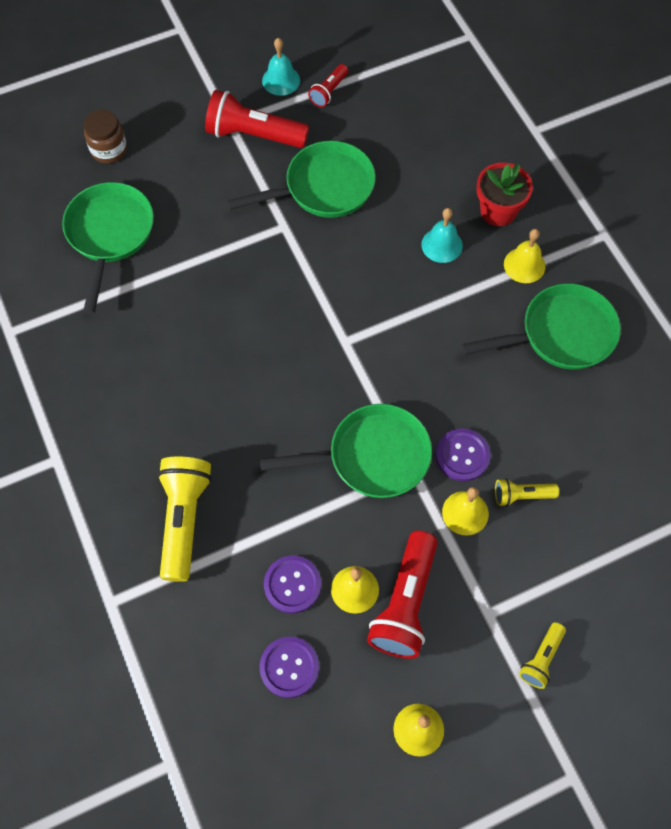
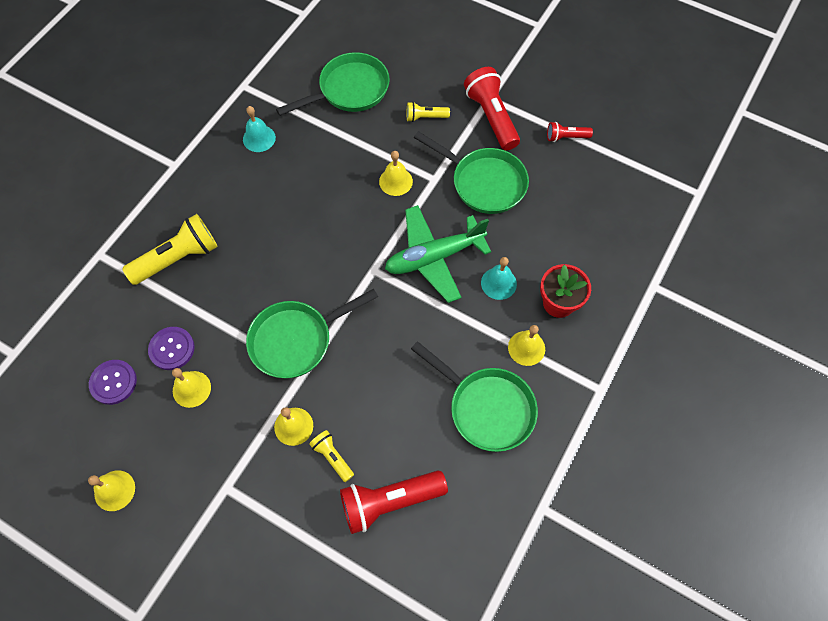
camera: 55 degrees right, 0 degrees up
(109, 150) = (411, 49): brown jar -> none
(259, 261) = (396, 181): none -> yellow bell
(281, 80) = (549, 104): turquoise bell -> turquoise bell (259, 138)
(372, 280) = (434, 257): none -> green plane
(372, 457) = (296, 340): green pan -> green pan turned 105 degrees clockwise
(405, 603) = (201, 427): red flashlight -> red flashlight (390, 501)
(462, 455) = (337, 398): purple button -> none
(541, 658) = (213, 544): yellow flashlight -> yellow flashlight (425, 117)

